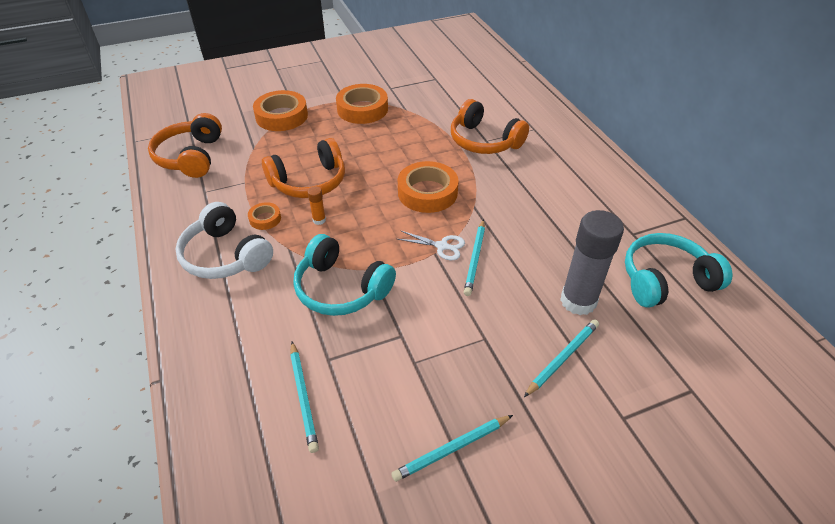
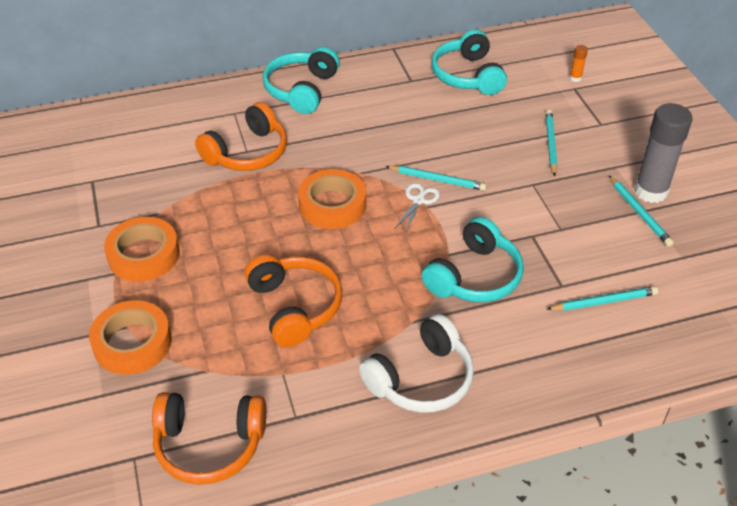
camera: 85 degrees left, 0 degrees up
(265, 219) = (360, 346): orange tape -> none
(319, 220) = (368, 296): orange glue stick -> orange glue stick (575, 78)
(562, 358) = (550, 144): turquoise pencil -> turquoise pencil turned 45 degrees clockwise
(578, 301) = (490, 125): grey glue stick -> grey glue stick (650, 191)
(582, 162) = (301, 90): none -> turquoise headphones

